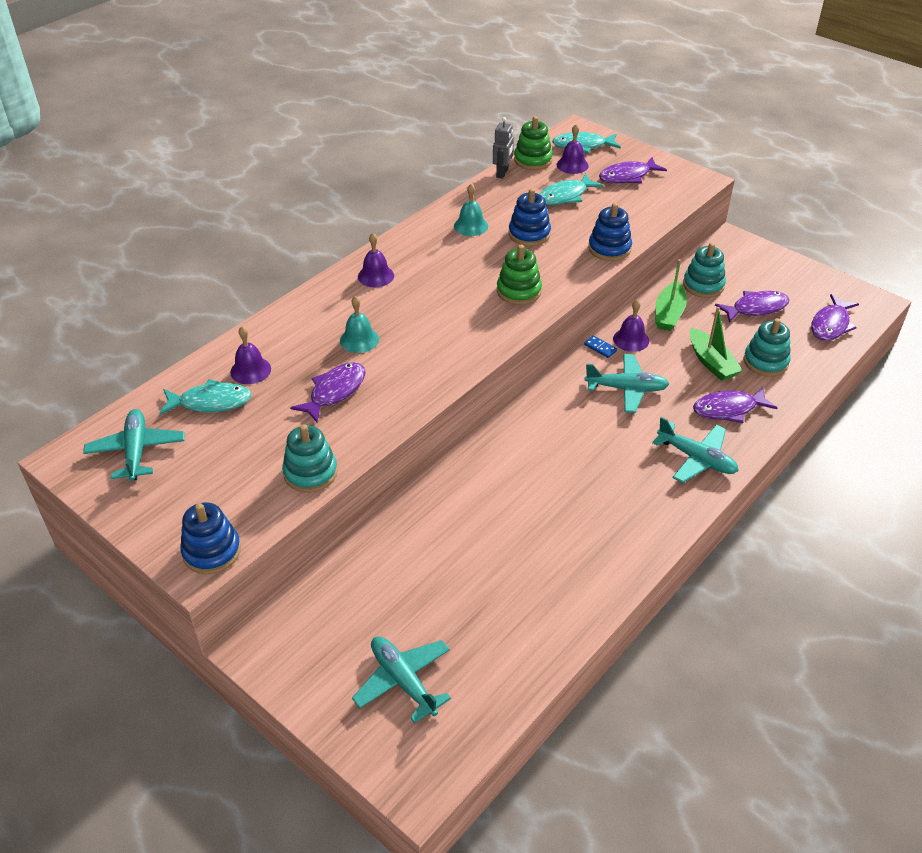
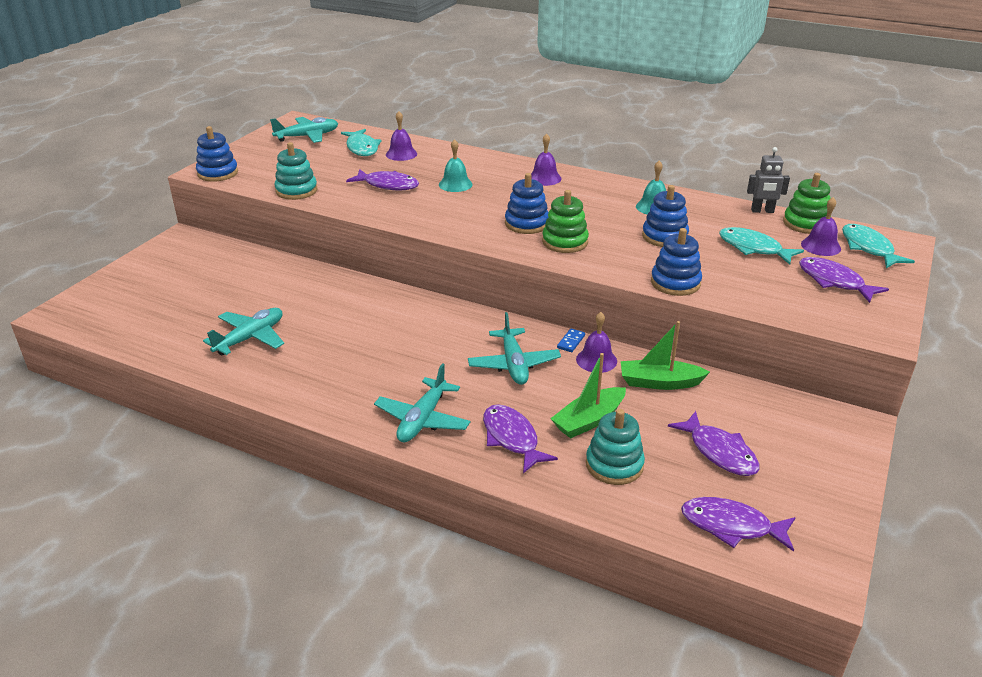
camera: 75 degrees right, 10 degrees down
(403, 681) = (148, 295): turquoise plane -> turquoise plane (250, 338)
(473, 307) = (526, 224): none -> blue stacking toy
(703, 285) = (735, 405): turquoise stacking toy -> none

